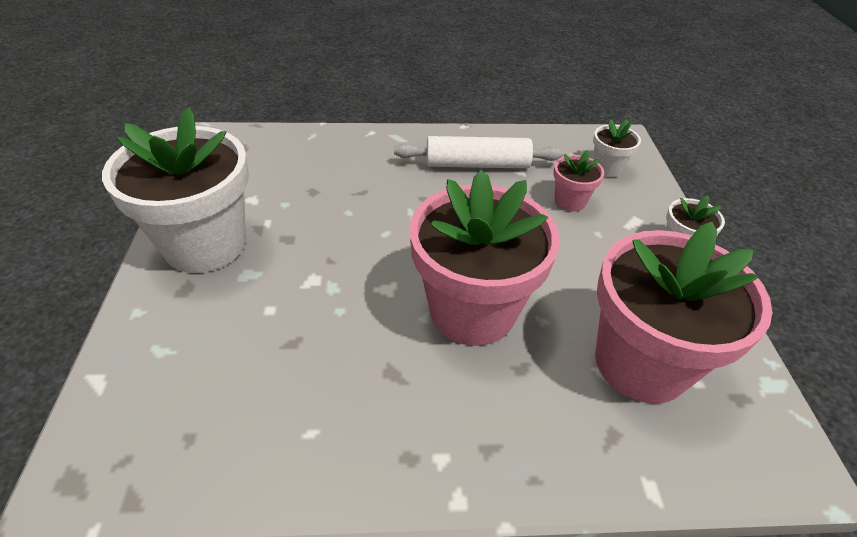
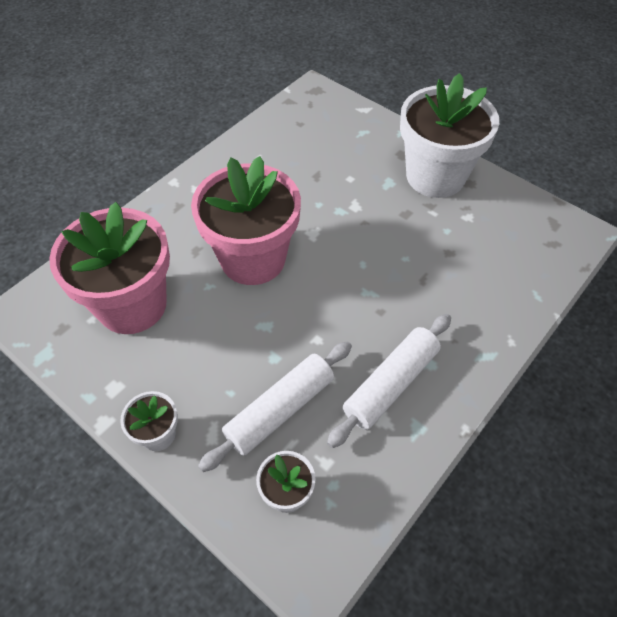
camera: 135 degrees right, 10 degrees up
(570, 201) = (280, 410): pink flower pot -> white rolling pin

